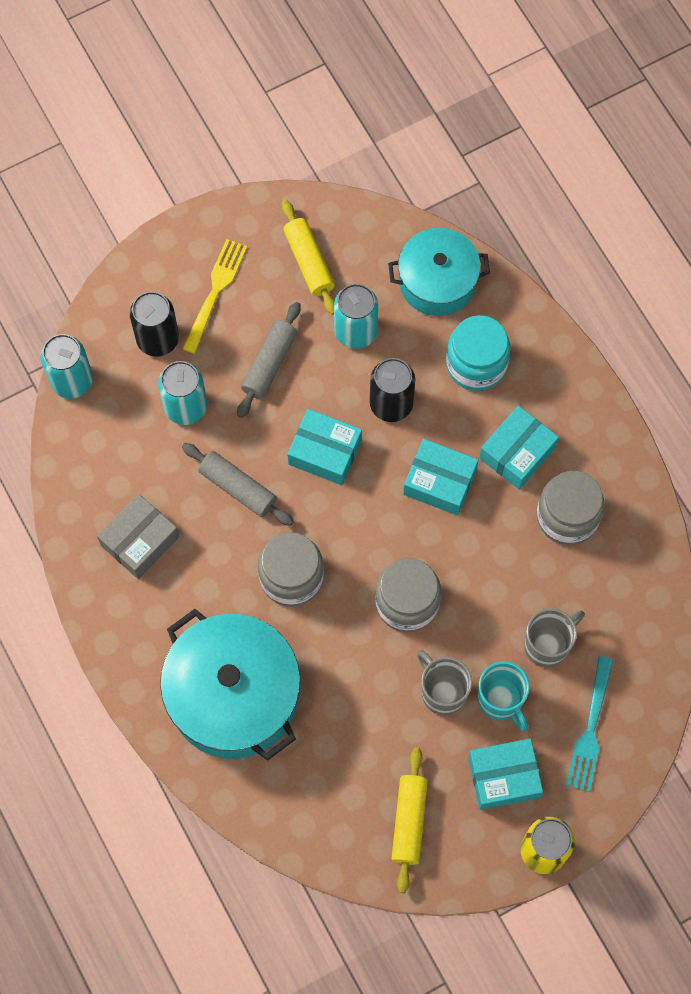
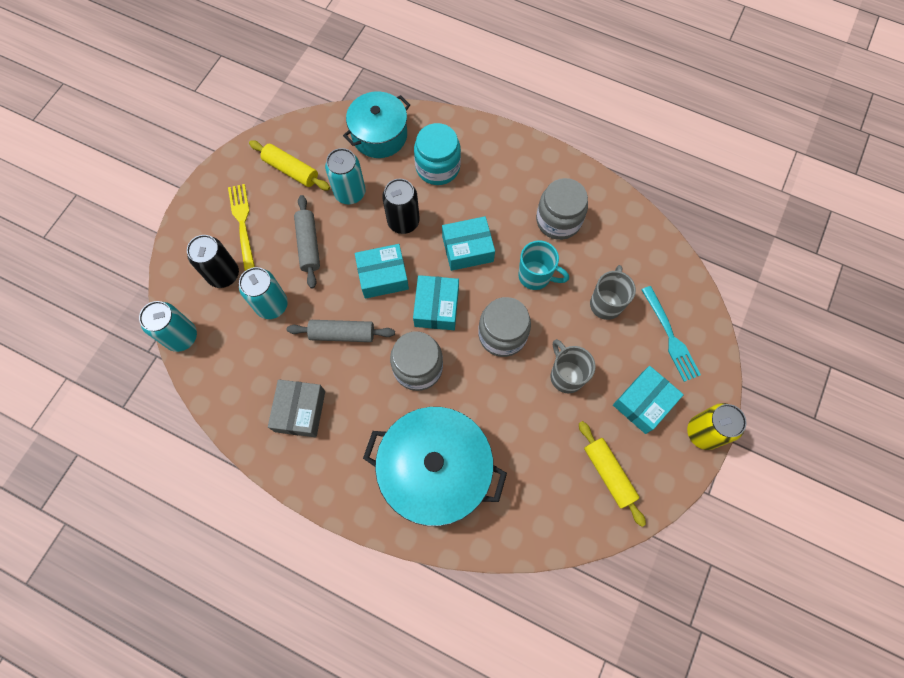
camera: 35 degrees left, 0 degrees up
(442, 692) = (566, 375): grey mug -> grey mug turned 45 degrees clockwise
(500, 701) = (605, 356): turquoise mug -> turquoise mug (535, 276)
(517, 453) = (501, 202): turquoise box -> turquoise box (436, 307)

